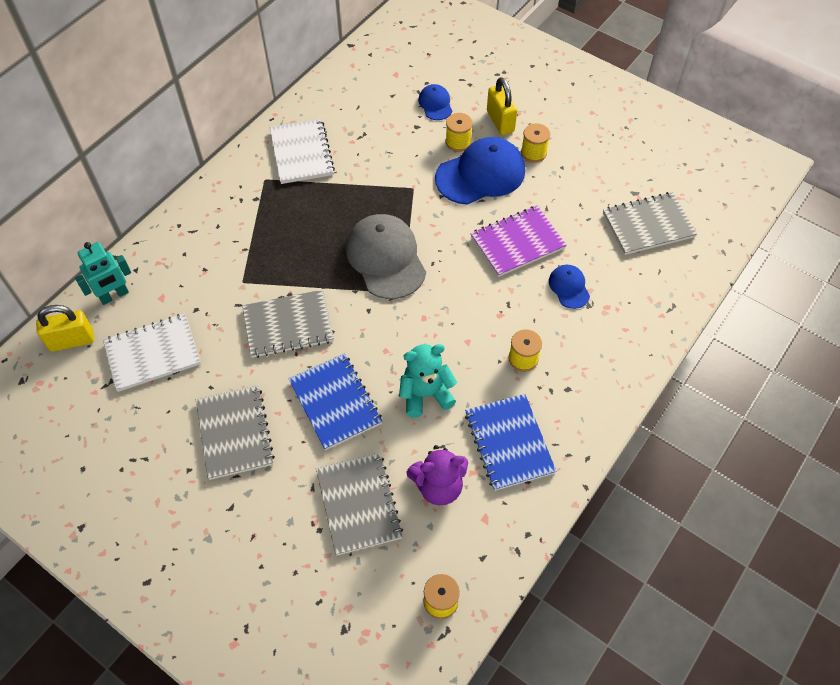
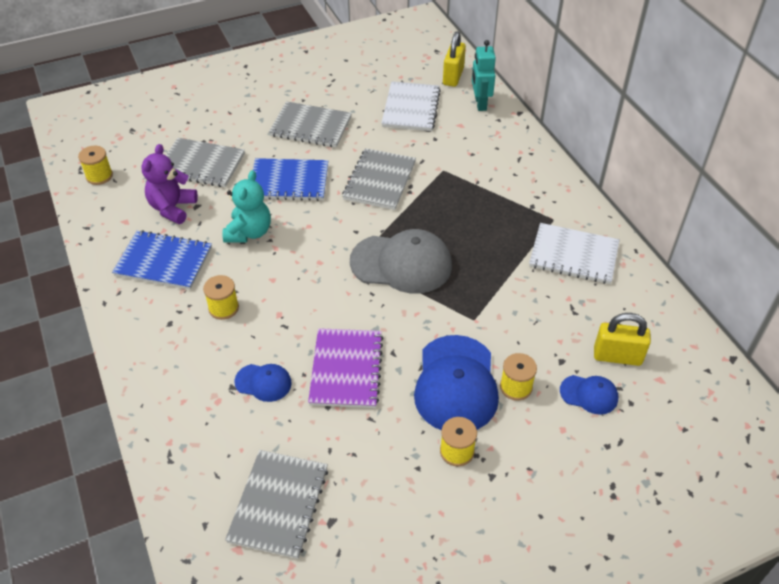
camera: 120 degrees right, 10 degrees down
(500, 121) = (526, 444): yellow padlock -> yellow padlock (617, 356)

